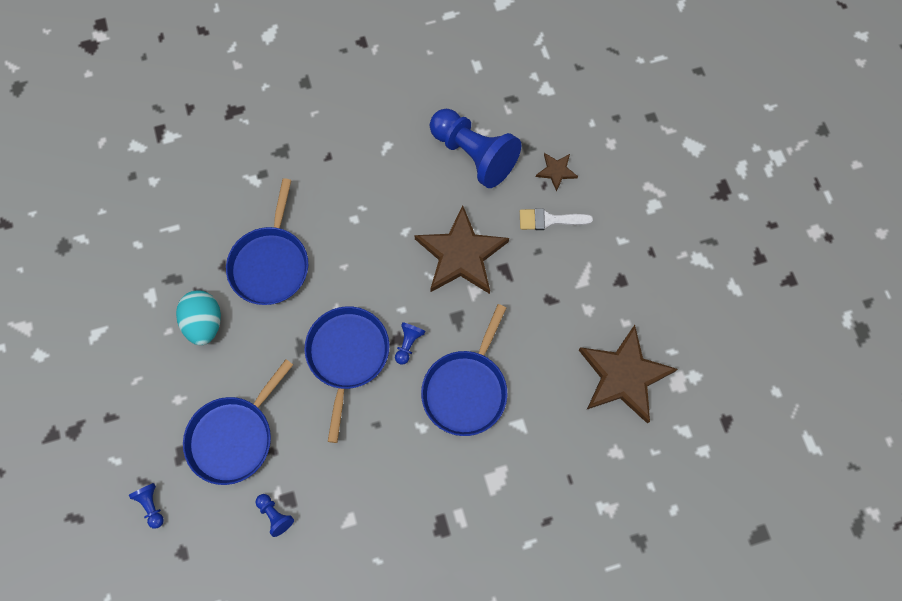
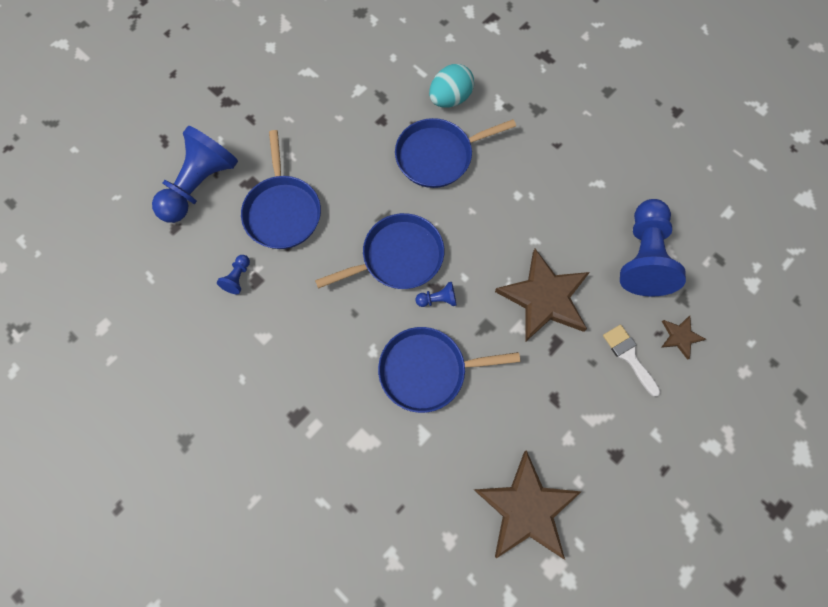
camera: 60 degrees right, 0 degrees up
(151, 505) = (200, 185): blue pawn -> blue pawn, size x2.43
(204, 323) = (360, 138): turquoise egg -> turquoise egg (450, 98)
(234, 437) = (283, 211): blue pan -> blue pan turned 105 degrees counterclockwise

